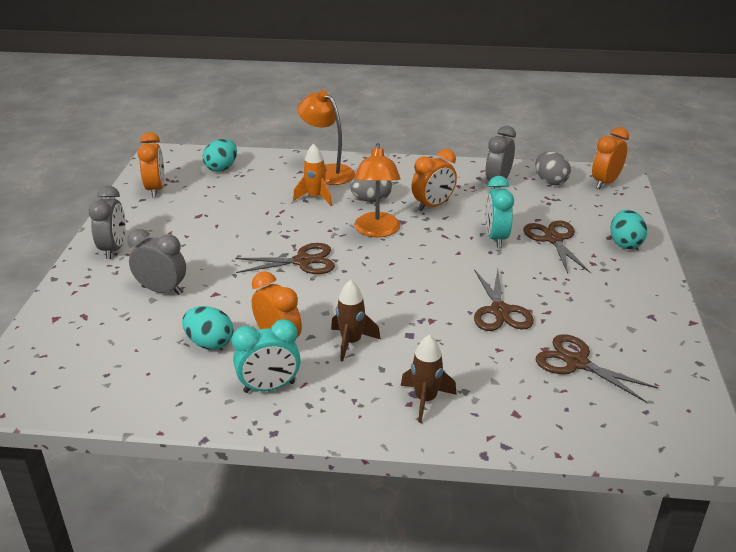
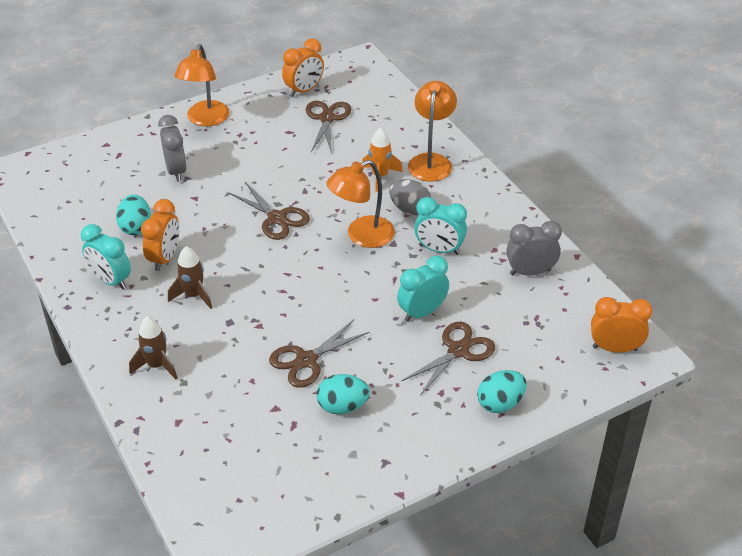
camera: 55 degrees right, 10 degrees up
(114, 249) = (205, 120): grey clock -> orange lamp
(221, 168) = (372, 103): turquoise egg -> turquoise egg (342, 406)
(433, 206) = (439, 250): orange clock -> turquoise clock
(550, 181) = (572, 307): grey egg -> none
(576, 362) = (272, 434): brown scissors -> brown scissors (327, 118)

